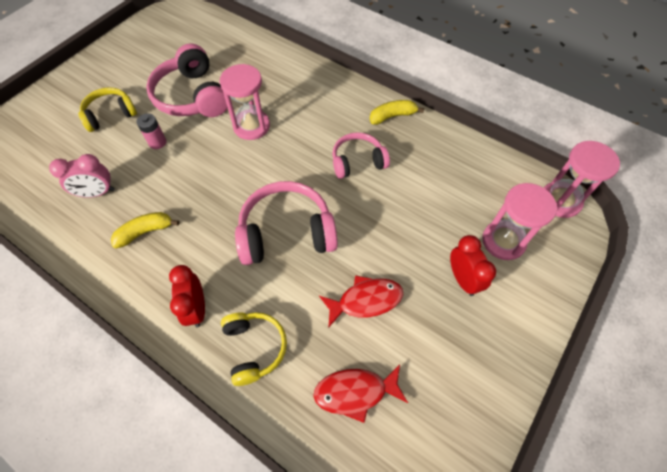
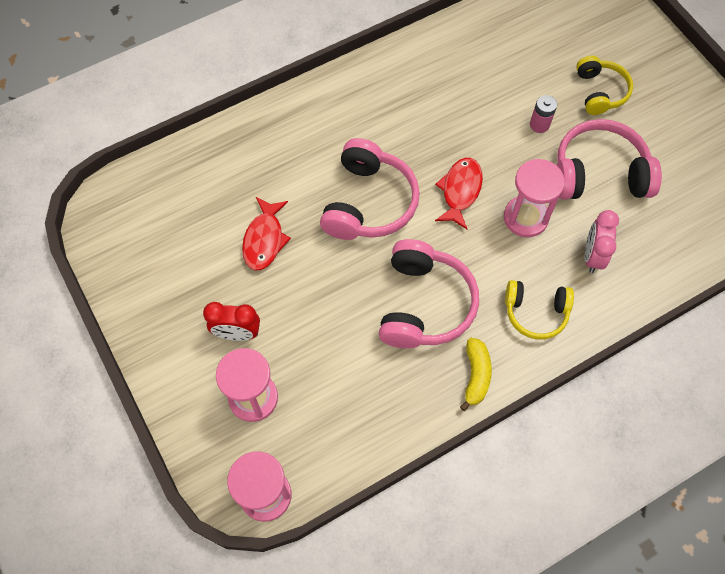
camera: 115 degrees right, 5 degrees up
(97, 193) = (493, 64): pink clock -> pink clock (592, 256)
(145, 232) = (428, 92): yellow banana -> none
(197, 308) = (329, 111): red clock -> none
(254, 348) = (272, 141): yellow headphones -> yellow headphones (535, 312)
(355, 392) = (195, 198): red fish -> red fish (460, 191)
(357, 161) = (424, 304): pink headphones -> pink headphones, size x1.60

